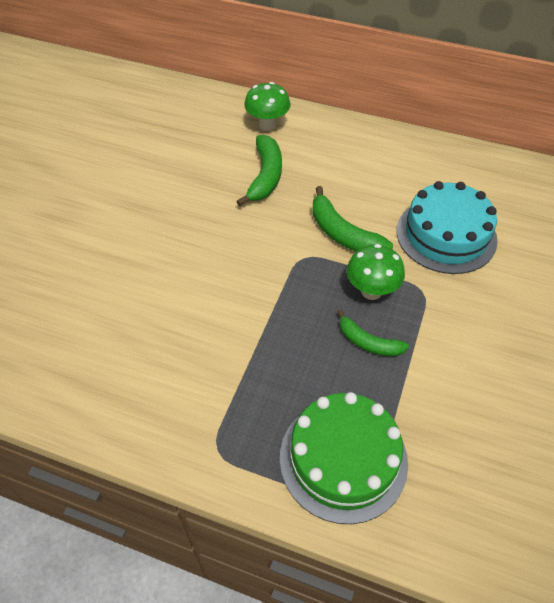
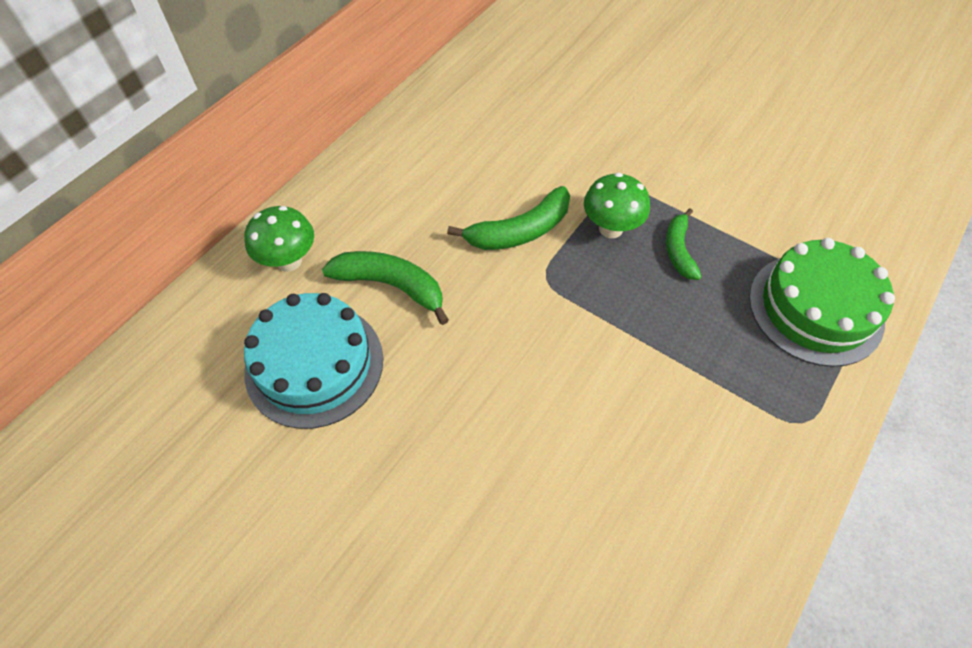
camera: 75 degrees left, 5 degrees up
(368, 342) = (678, 250): green banana -> green banana turned 135 degrees clockwise
(446, 235) = (548, 144): turquoise cake -> turquoise cake (314, 364)

